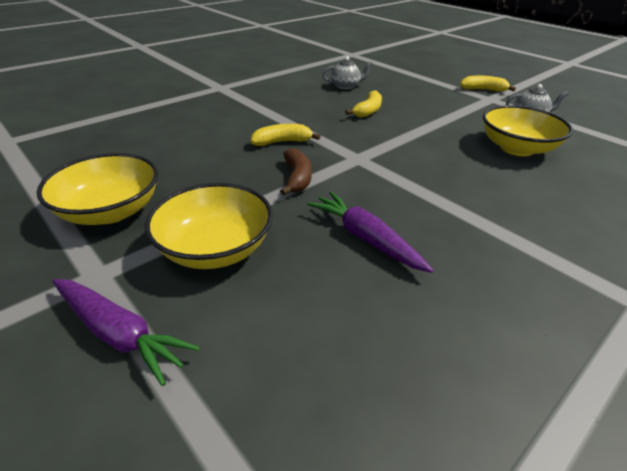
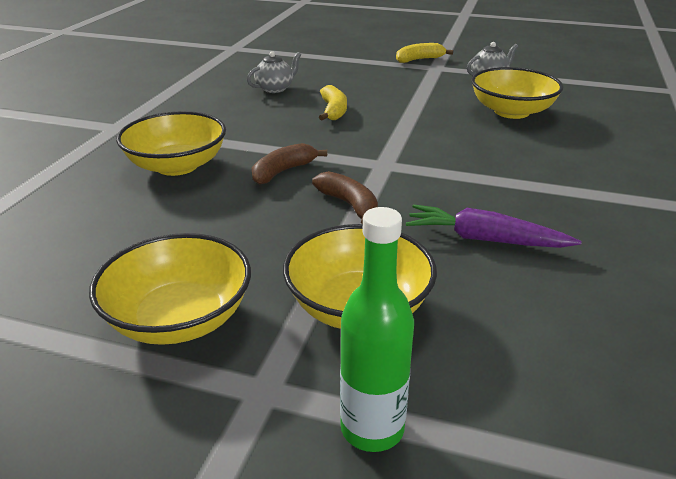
camera: 30 degrees left, 5 degrees down
(120, 334) = (372, 428): purple carrot -> green bottle
(224, 119) = (177, 165): none -> yellow bowl
(282, 142) = (283, 171): yellow banana -> brown banana

